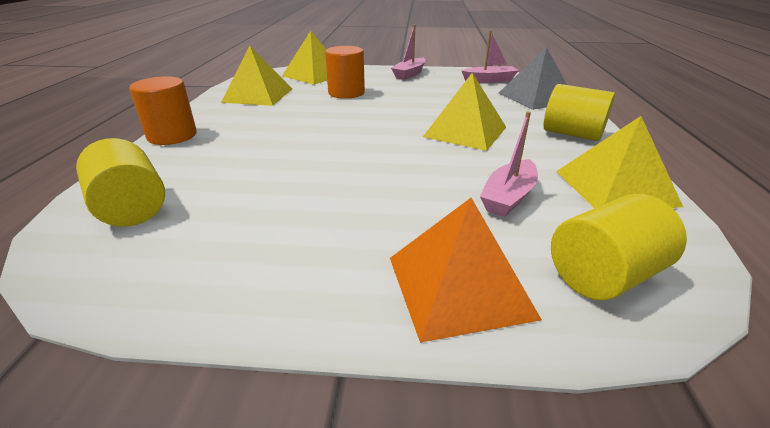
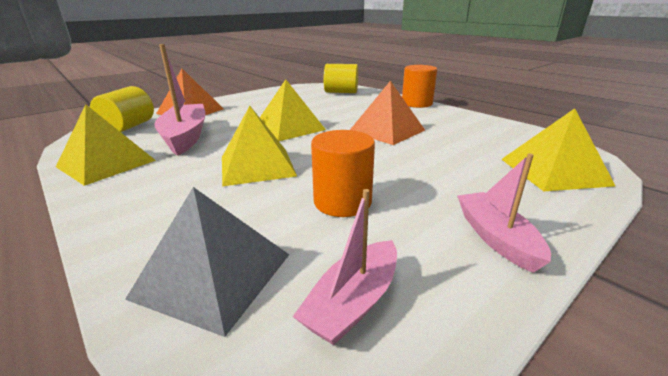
camera: 135 degrees right, 5 degrees down
(258, 95) = (483, 132): yellow pyramid -> yellow pyramid (289, 128)
(306, 121) = (386, 130): none -> orange pyramid
(346, 93) = (443, 162): orange cylinder -> orange cylinder (342, 202)
(508, 197) = (185, 137): pink boat -> pink boat, size x1.59
(572, 134) = (139, 205): yellow cylinder -> none

